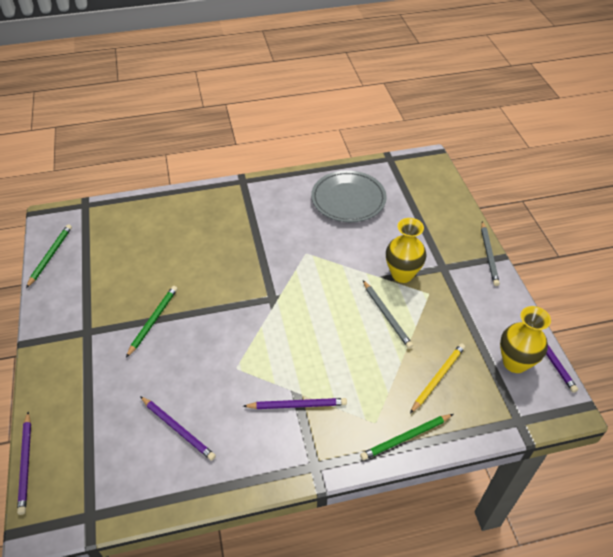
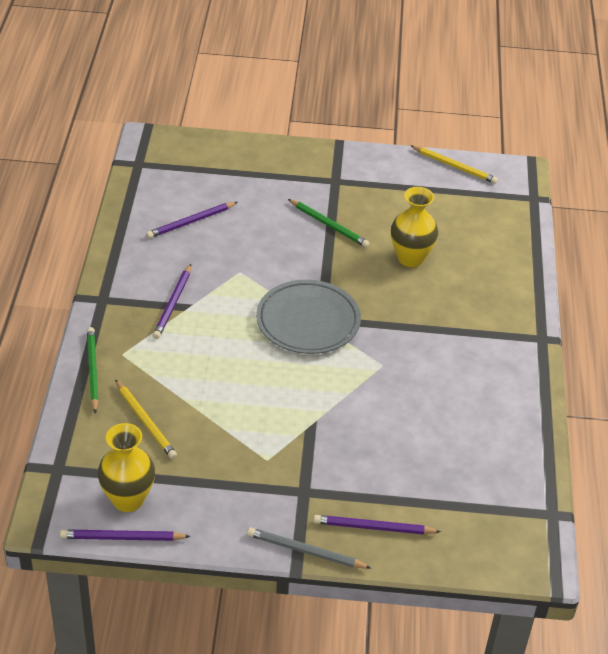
camera: 105 degrees right, 5 degrees down
(26, 464) = (206, 136): purple pencil -> purple pencil (373, 528)
(50, 256) = (454, 166): green pencil -> yellow pencil
(348, 200) = (470, 435): grey plate -> grey plate (308, 321)
(386, 315) = (251, 408): grey pencil -> none
(402, 274) = (309, 445): yellow vase -> yellow vase (410, 258)

